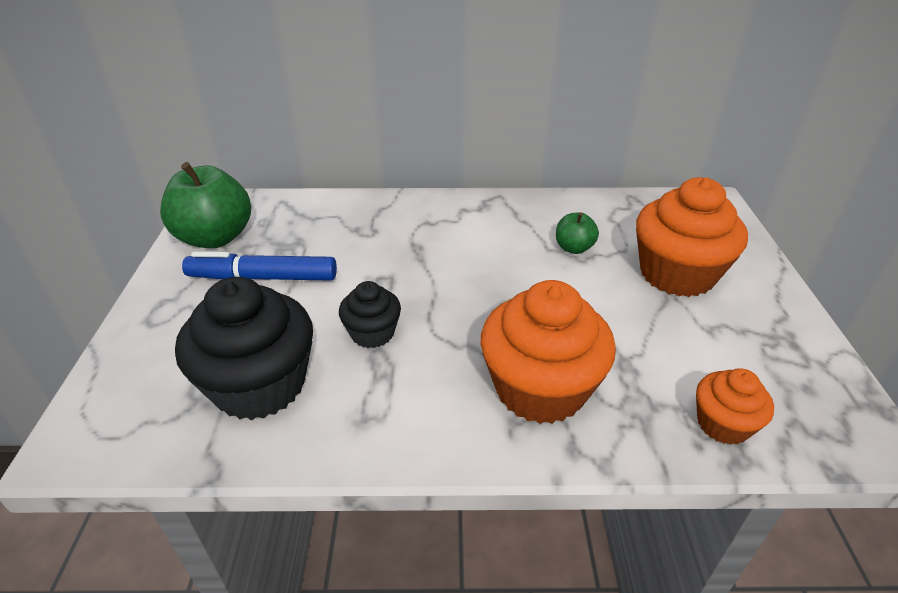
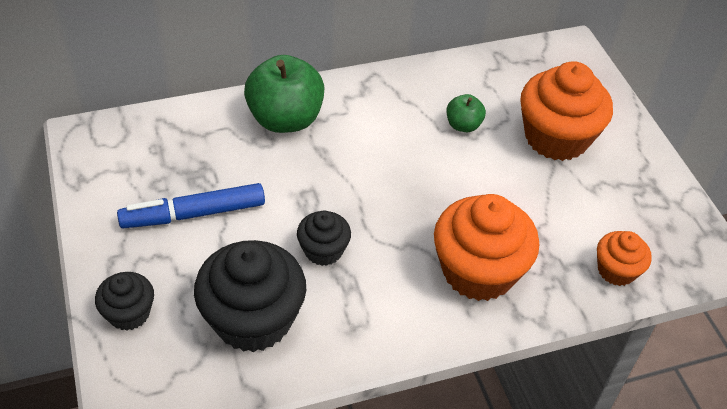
camera: 20 degrees left, 10 degrees up
(142, 352) = (129, 313): none -> black cupcake
(215, 238) = (117, 177): green apple -> green apple (285, 119)

